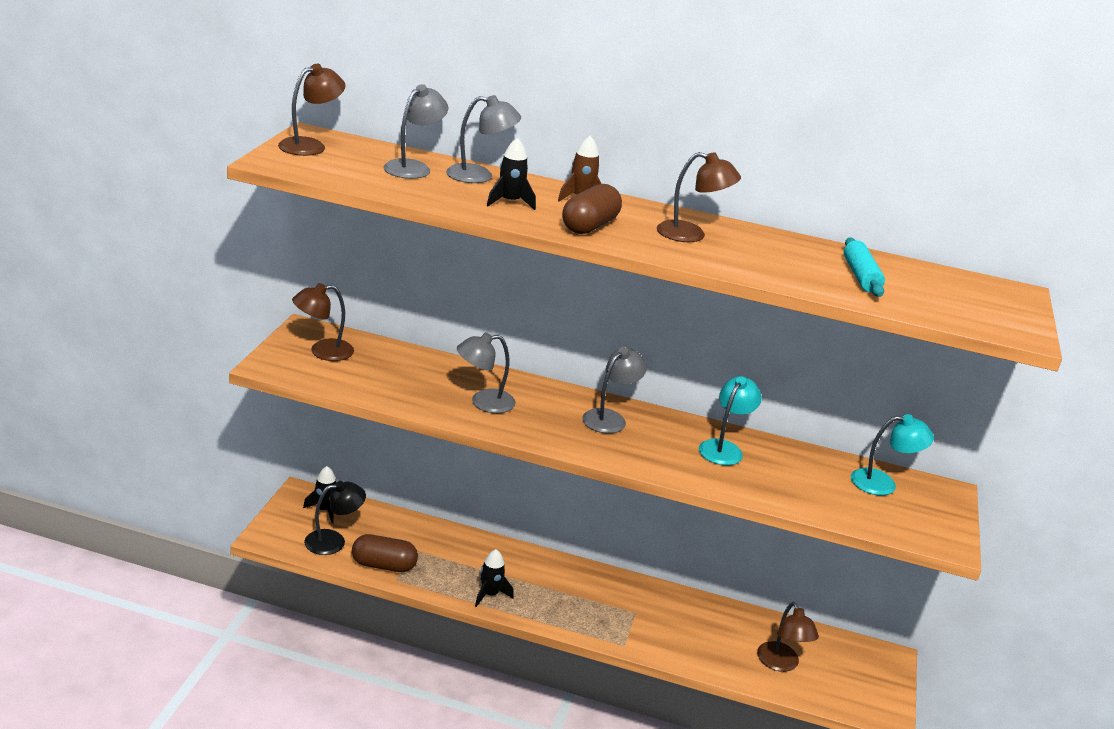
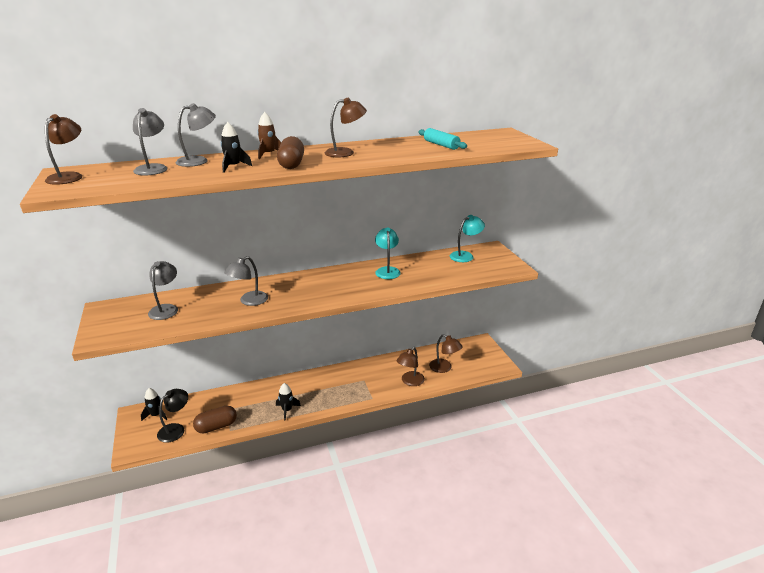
camera: 30 degrees left, 0 degrees up
(323, 351) = (126, 315): brown lamp -> brown lamp (410, 382)
(610, 418) = (321, 280): grey lamp -> grey lamp (166, 309)

